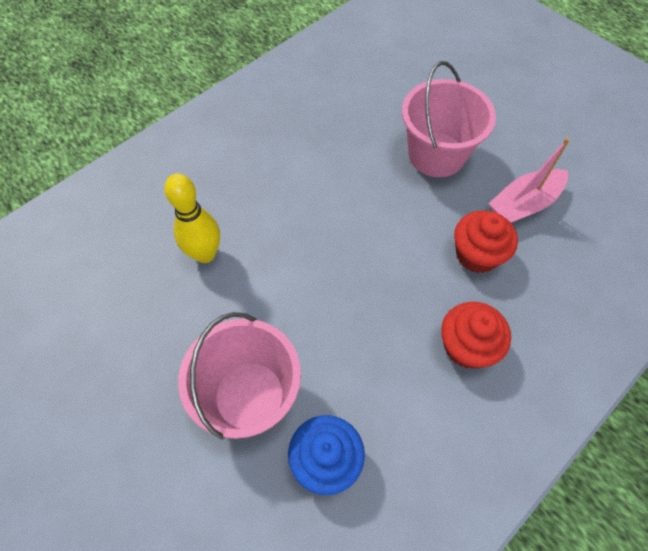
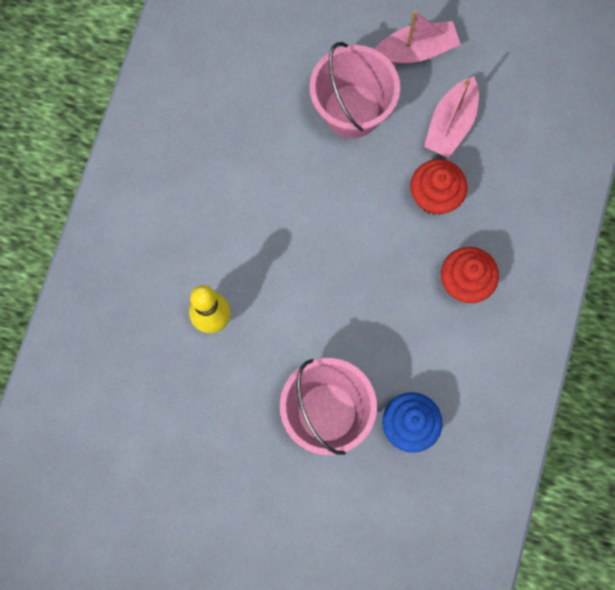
camera: 30 degrees left, 15 degrees up
(520, 137) = (416, 50): none -> pink boat

